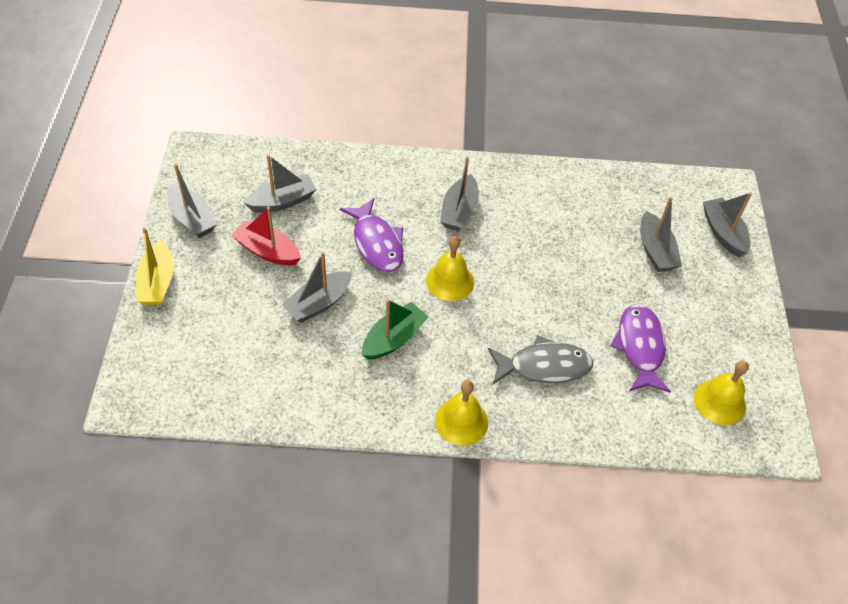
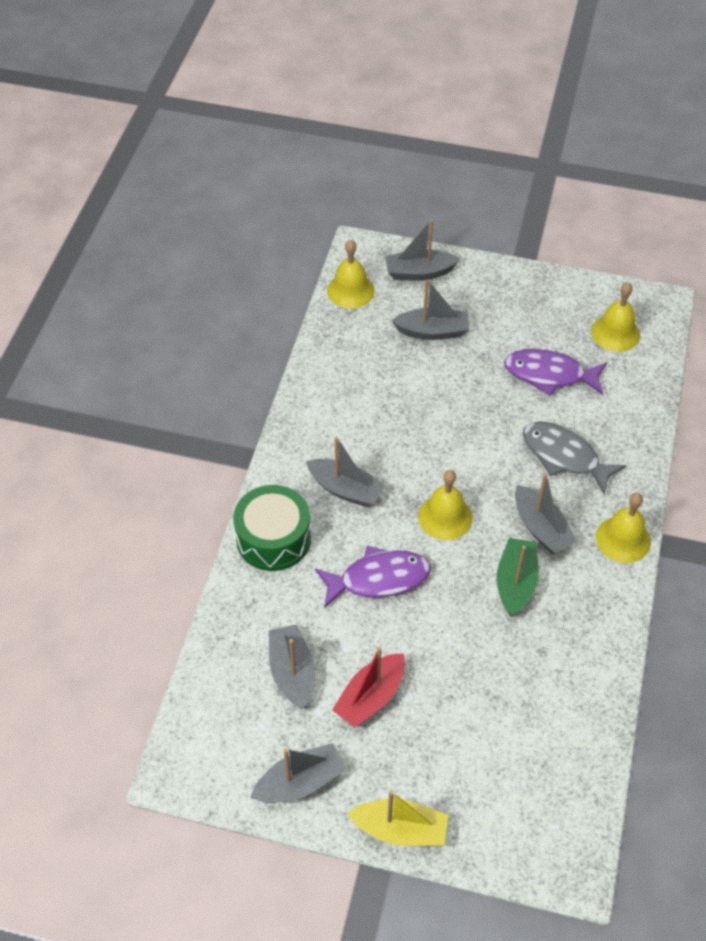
camera: 75 degrees left, 0 degrees up
(318, 303) = (458, 650): grey boat -> grey boat (541, 528)
(394, 338) = (515, 582): green boat -> green boat turned 45 degrees clockwise
(399, 173) = (273, 539): none -> green drum
(544, 366) = (564, 456): grey fish -> grey fish turned 60 degrees counterclockwise
(677, 187) = (350, 290): none -> yellow bell

